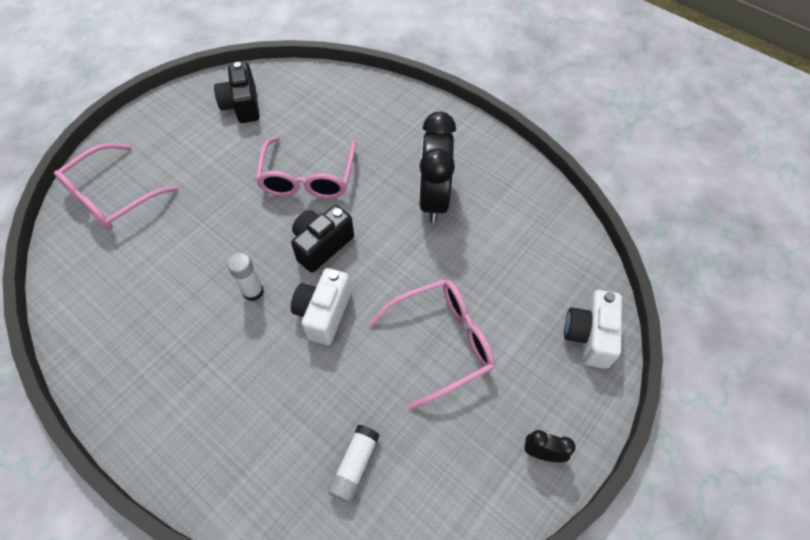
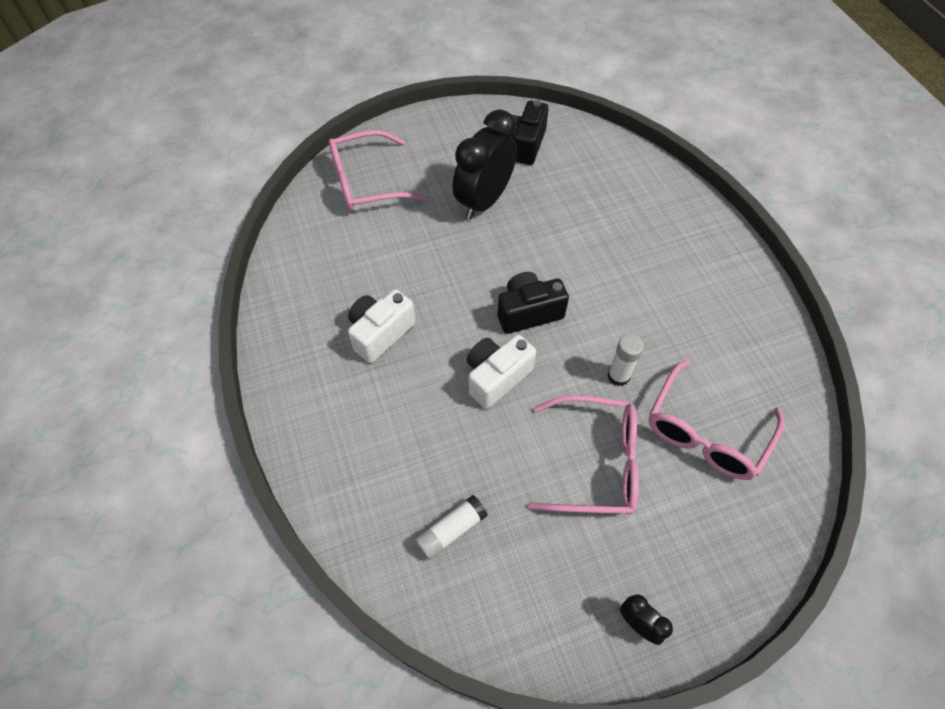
camera: 30 degrees right, 0 degrees up
(253, 291) = (443, 325): white glue stick -> white glue stick (618, 376)
(308, 177) = (550, 241): pink glasses -> pink glasses (706, 431)
(434, 199) = (665, 319): black clock -> black clock (484, 201)
(589, 336) = (756, 538): white camera -> white camera (380, 333)

